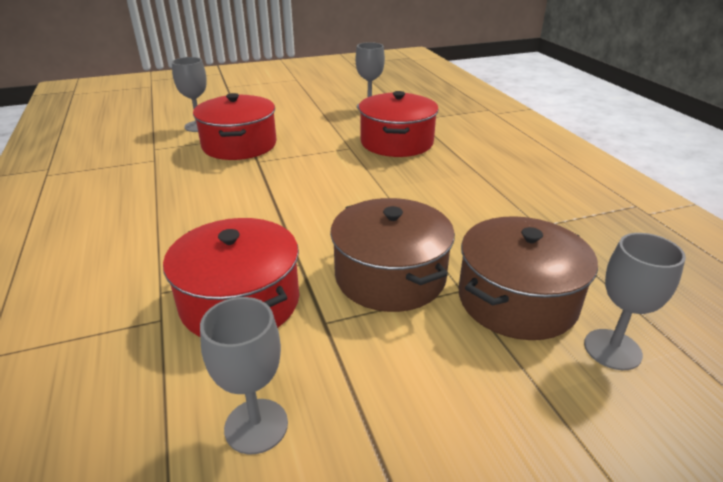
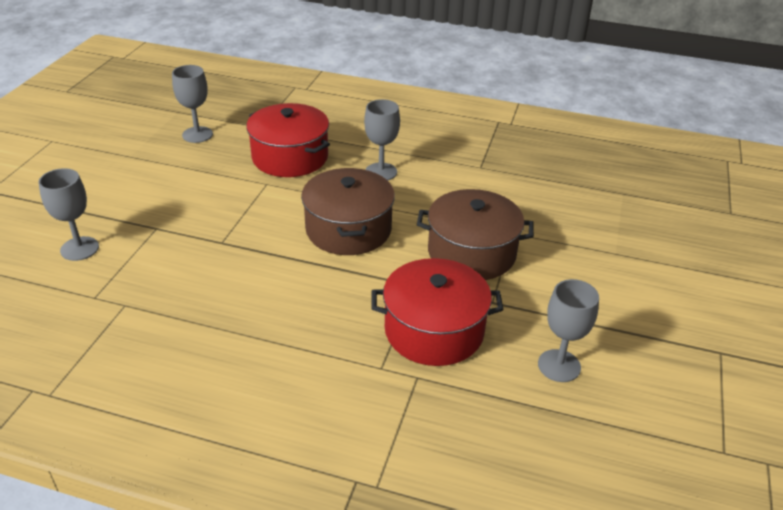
camera: 55 degrees left, 5 degrees up
(239, 145) = (169, 239): red pot -> none
(517, 300) = (541, 219): brown pot -> brown pot (348, 229)
(612, 349) = (605, 213): grey goblet -> grey goblet (381, 172)

